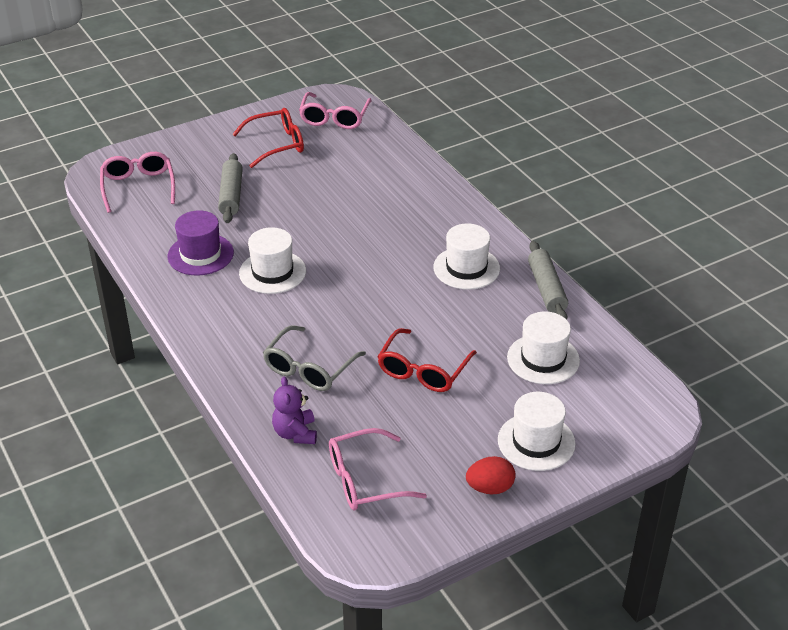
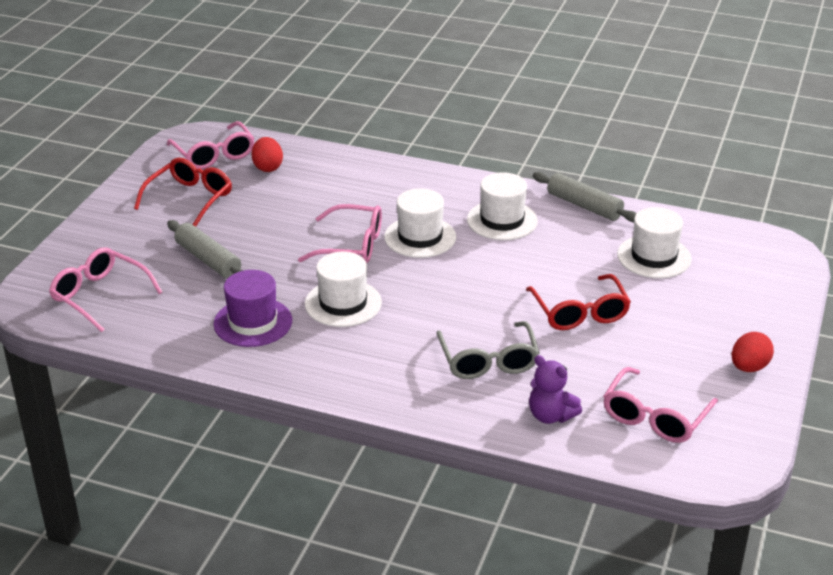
camera: 40 degrees left, 5 degrees down
(335, 232) = (352, 245): none -> pink glasses
(357, 144) = (268, 167): none -> red egg
(536, 442) = (732, 317): white hat -> white hat (420, 237)

